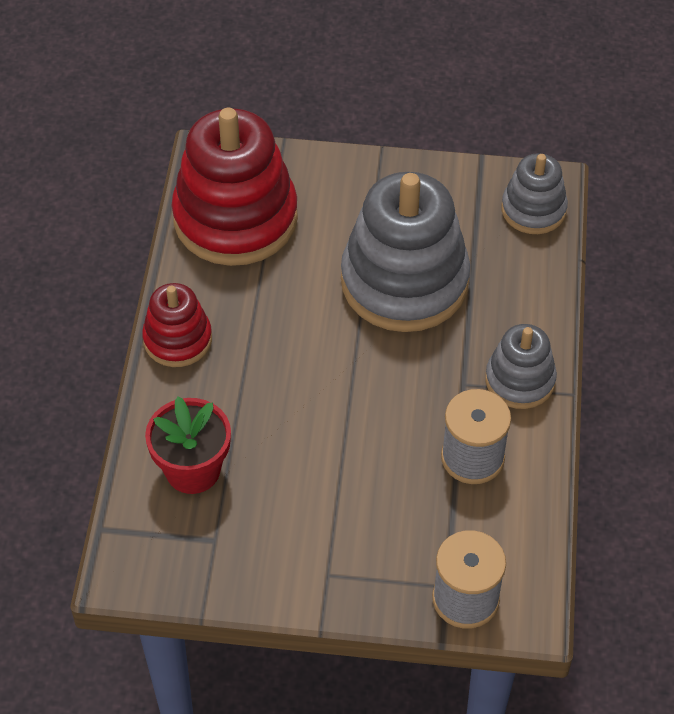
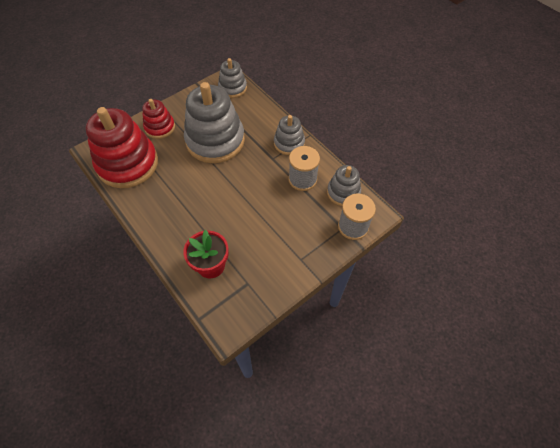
camera: 45 degrees left, 5 degrees up
(177, 339) = (152, 223): red stacking toy -> red stacking toy (160, 127)
(514, 534) = (343, 192): none -> grey stacking toy

